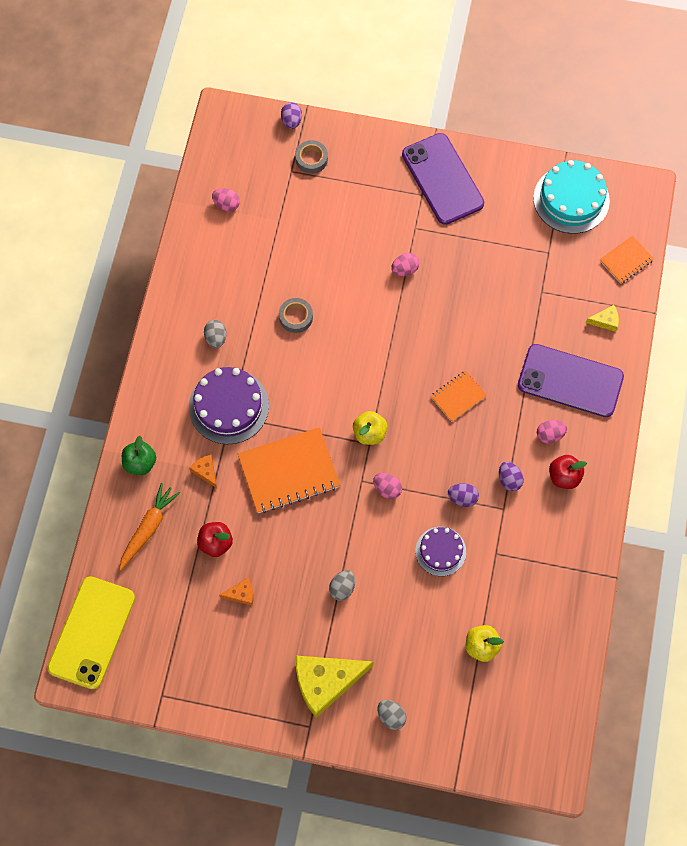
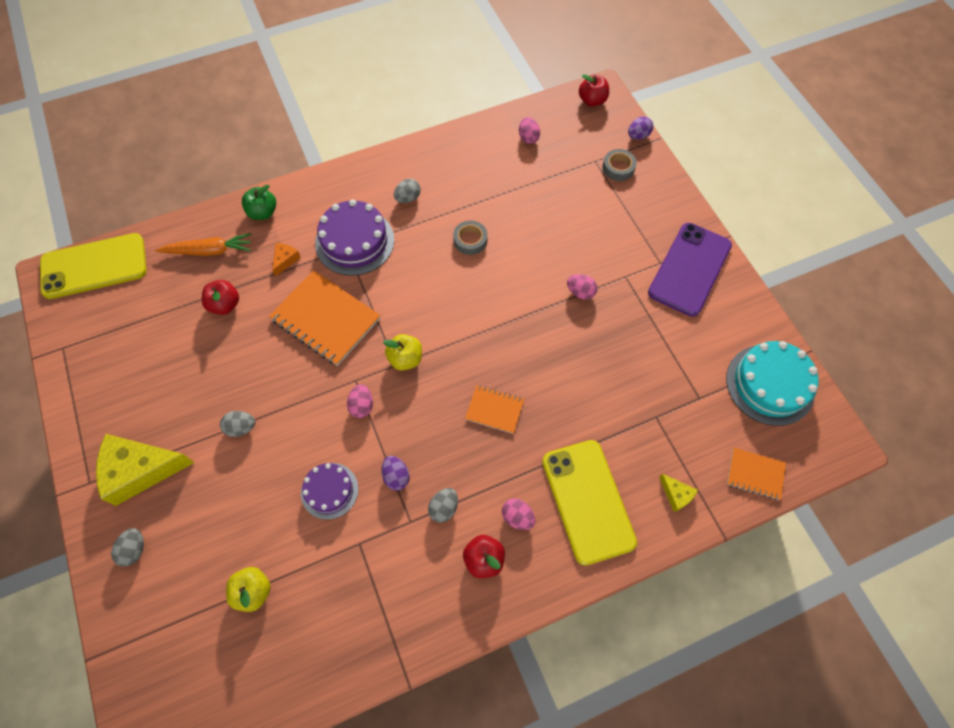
camera: 55 degrees right, 5 degrees down
(227, 128) = (592, 101): none -> red apple
(241, 594) = (189, 351): orange cheese -> none
(326, 682) = (140, 470): yellow cheese -> yellow cheese turned 45 degrees counterclockwise
(509, 480) = (444, 508): purple egg -> grey egg
(570, 381) = (588, 501): purple phone -> yellow phone

